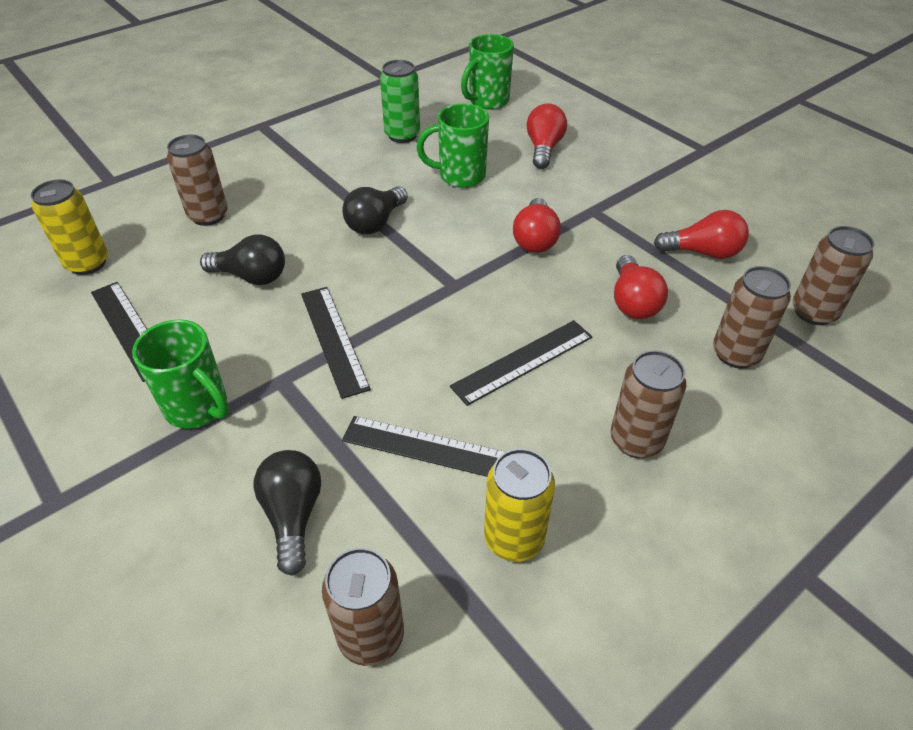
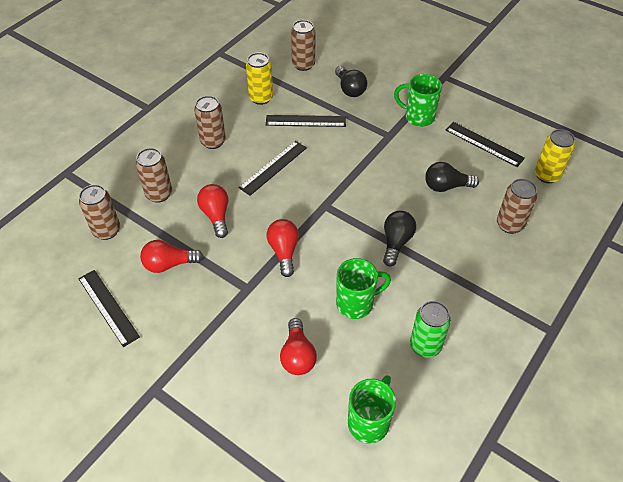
camera: 165 degrees right, 5 degrees up
(334, 339) = (376, 159): black ruler -> black ruler (108, 307)

